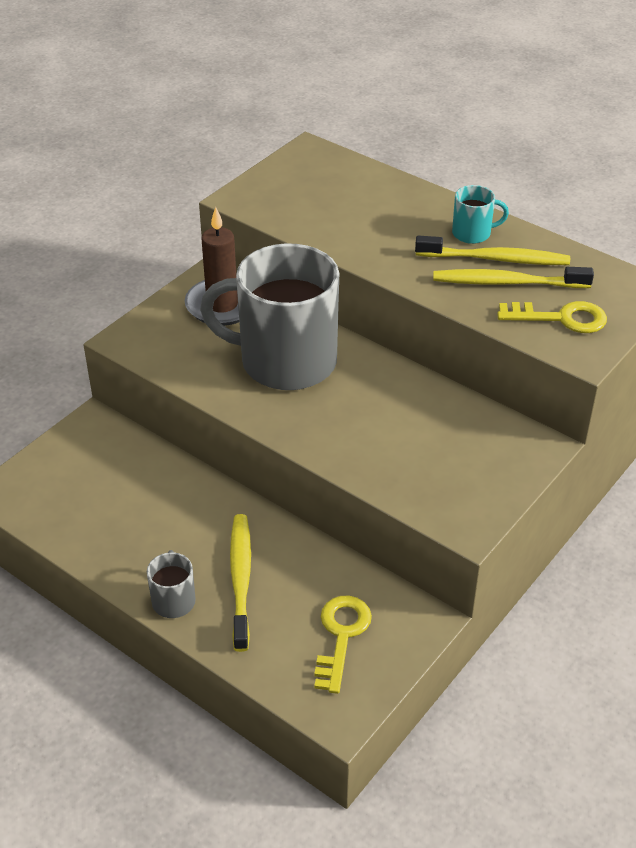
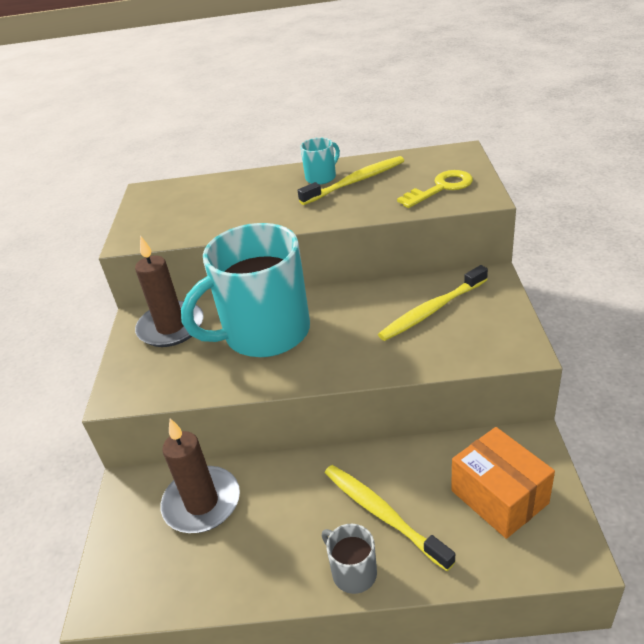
camera: 35 degrees left, 5 degrees down
(128, 473) = (202, 503): none -> brown candle
(285, 361) = (265, 333): grey mug -> turquoise mug
(341, 636) = (499, 497): yellow key -> orange box
(507, 282) = (381, 189): yellow toothbrush -> yellow toothbrush (432, 310)

